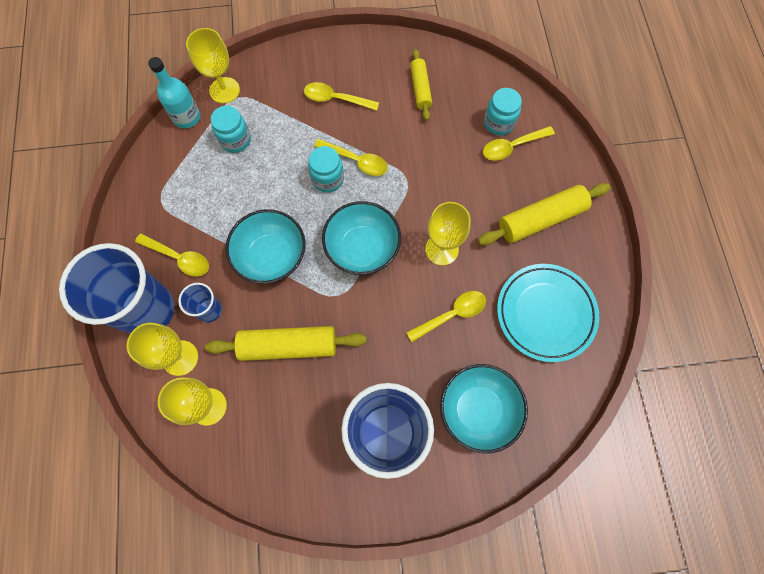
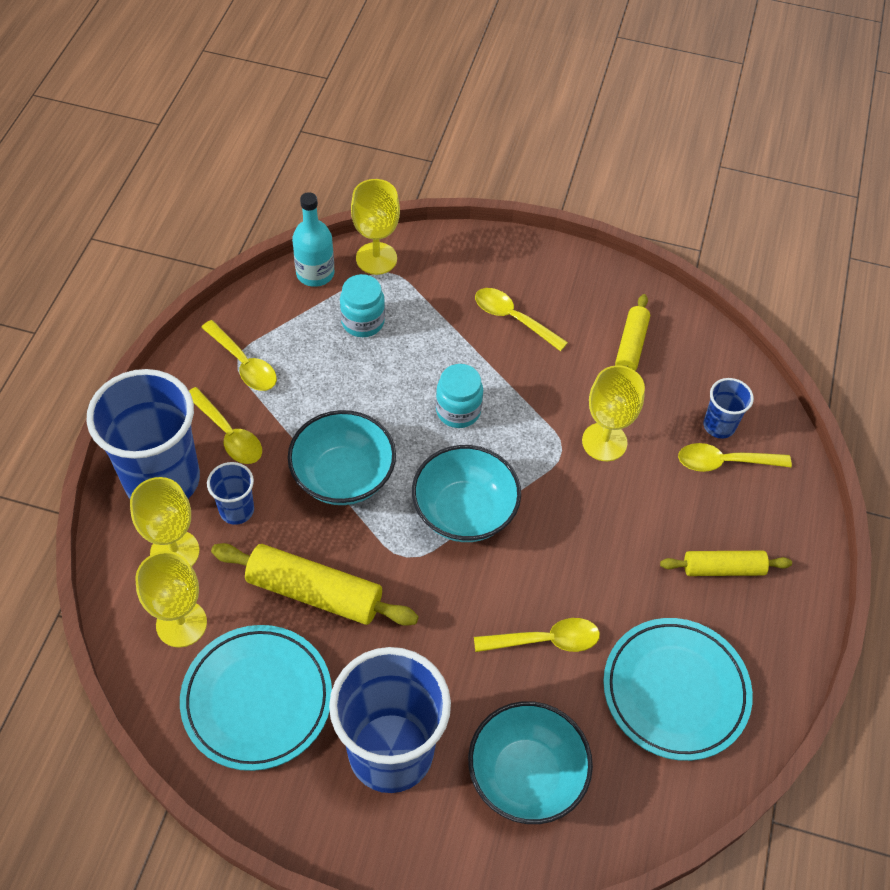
camera: 20 degrees right, 15 degrees down
(283, 436) = (257, 699): none -> turquoise plate
(356, 161) = (505, 402): yellow spoon -> yellow spoon (244, 364)
(442, 249) = (569, 554): yellow goblet -> yellow goblet (604, 442)
(498, 123) = (719, 425): turquoise jar -> blue cup
(540, 219) = (723, 568): yellow rolling pin -> yellow rolling pin, size x0.62

